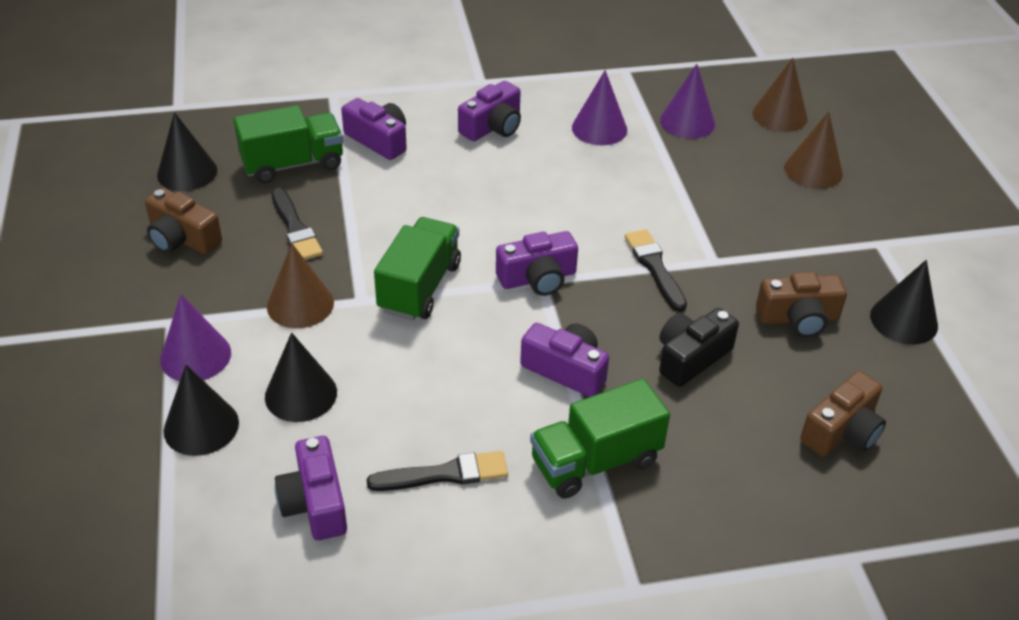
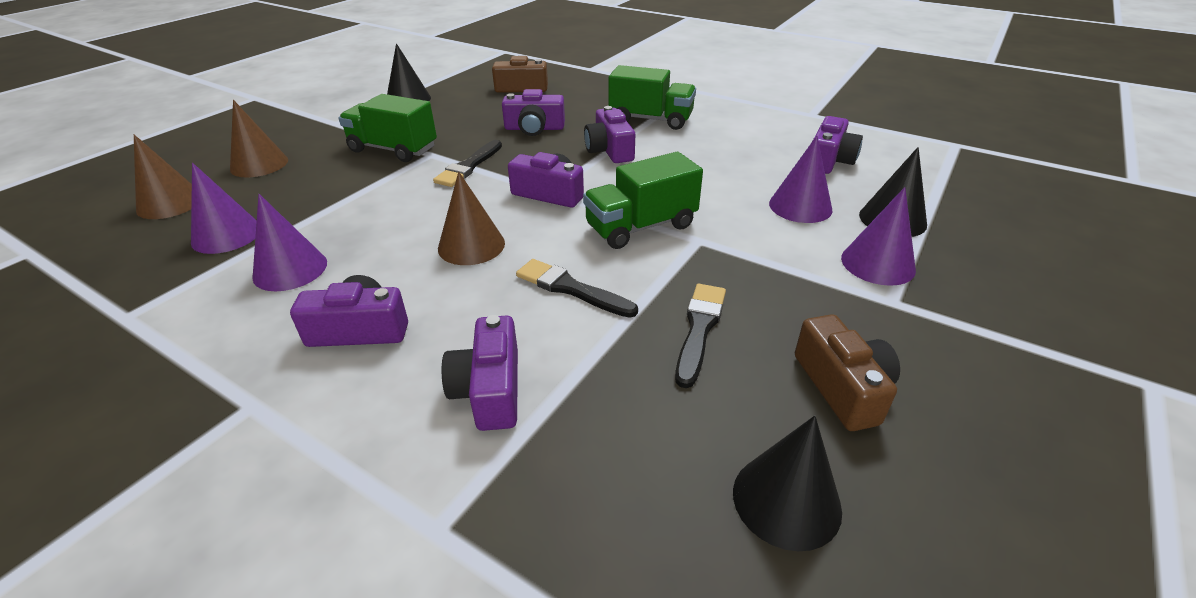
camera: 135 degrees left, 5 degrees down
(293, 164) = (626, 418): green truck -> green truck (393, 149)
(300, 304) = (754, 259): brown cone -> brown cone (471, 245)
(301, 394) = (800, 206): black cone -> purple cone
(444, 474) = (738, 143): black brush -> black brush (571, 289)
(691, 357) = (534, 128): black camera -> purple camera
(798, 318) = (450, 118): brown camera -> none

